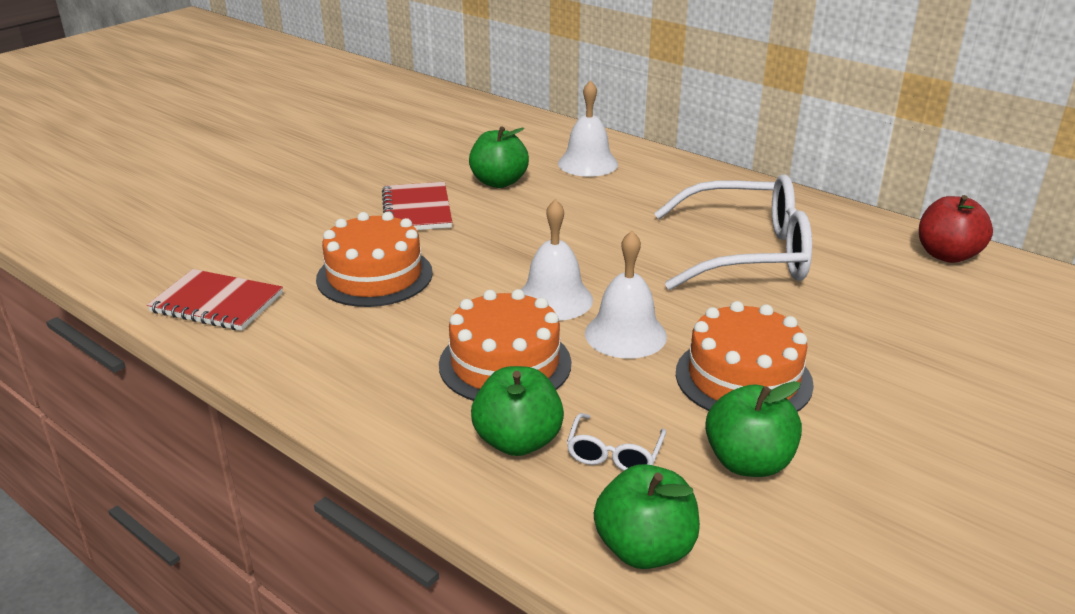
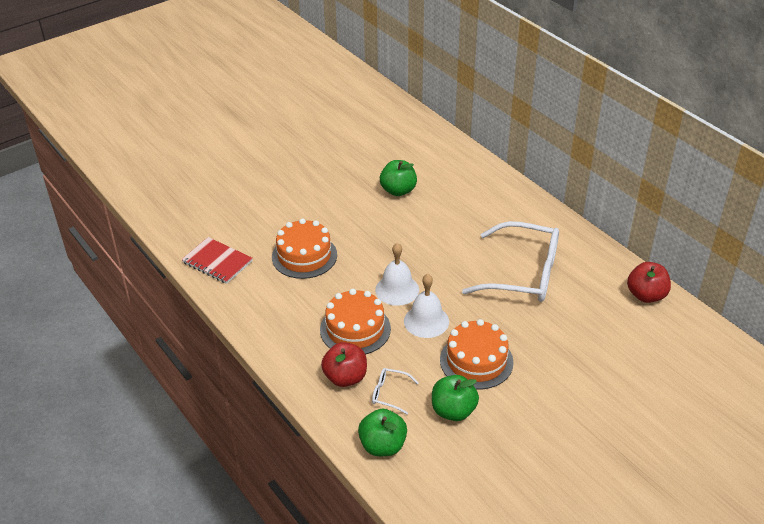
camera: 15 degrees right, 10 degrees up
(417, 210) = (342, 207): red notebook -> none
(518, 441) = (345, 377): green apple -> red apple
(587, 163) = (460, 182): white bell -> none
(614, 454) = (389, 394): white glasses -> white glasses turned 75 degrees clockwise

